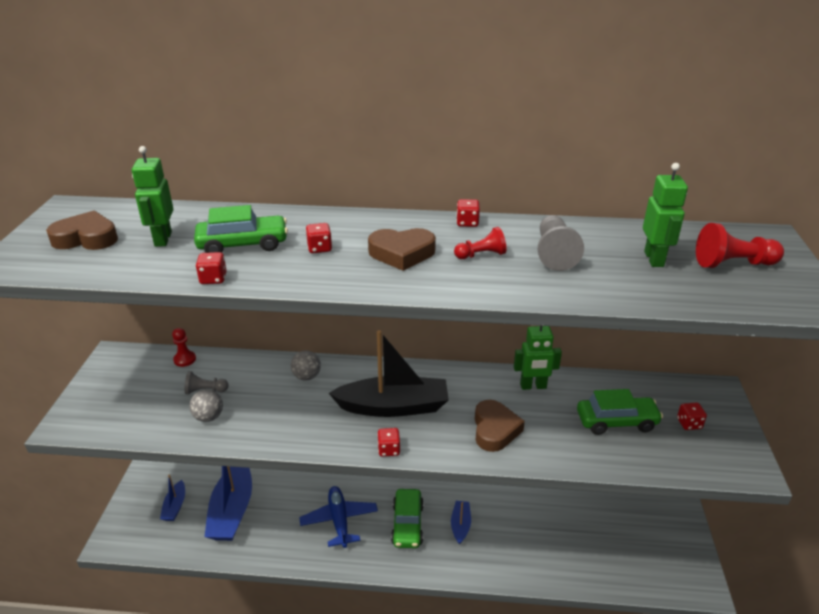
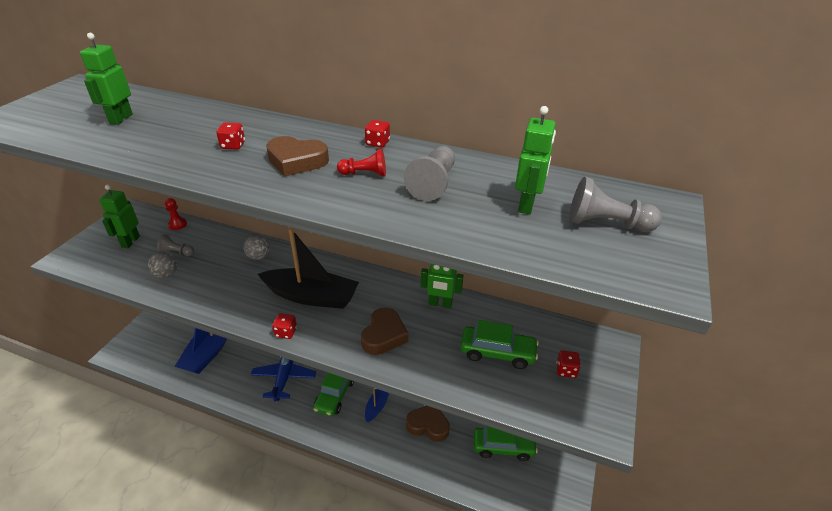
camera: 15 degrees right, 5 degrees up
(86, 238) = (67, 110): brown heart -> brown heart (428, 425)
(138, 390) = (130, 241): none -> green robot
(175, 506) = (172, 337): blue boat -> none
(213, 279) = (127, 157): red dice -> none
(243, 244) = (176, 133): green car -> green car (503, 447)
(733, 264) = (606, 223): red pawn -> grey pawn

